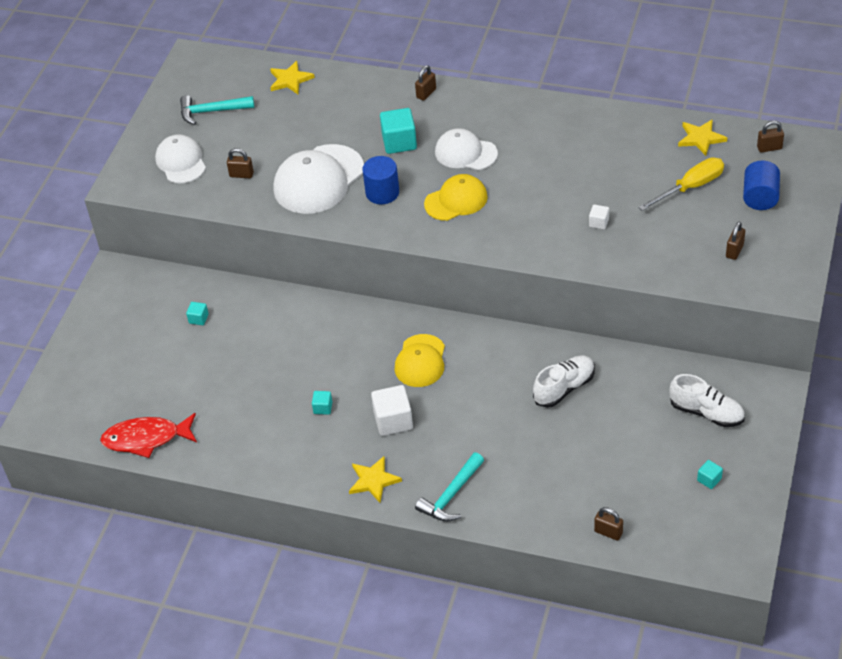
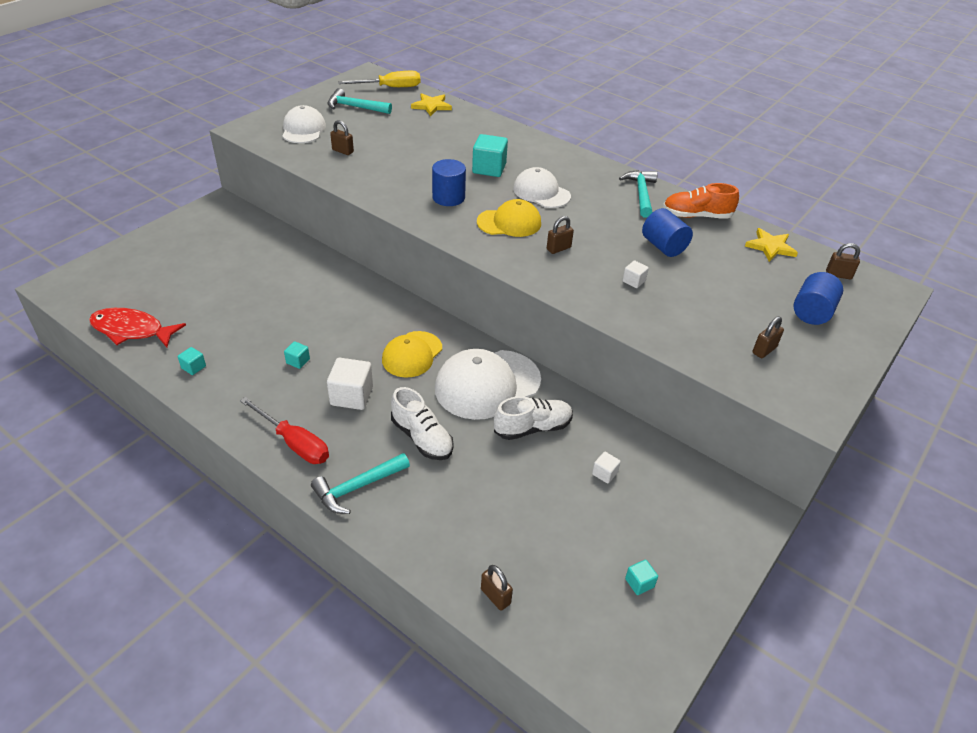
camera: 15 degrees right, 5 degrees down
(198, 319) = (253, 257): turquoise cube -> turquoise cube (193, 367)
(318, 180) = (402, 173): white cap -> white cap (487, 384)
(373, 480) = (294, 443): yellow star -> red screwdriver
(426, 93) = (535, 144): brown padlock -> brown padlock (558, 248)
(559, 119) = (641, 194): none -> turquoise hammer
(607, 174) = (663, 247): none -> blue cylinder
(621, 126) = (696, 216): none -> orange shoe
(642, 404) = (604, 473): none -> white cube
(690, 187) = (742, 282): yellow screwdriver -> yellow screwdriver (390, 88)
(706, 412) = (669, 508): white shoe -> white shoe (422, 438)

